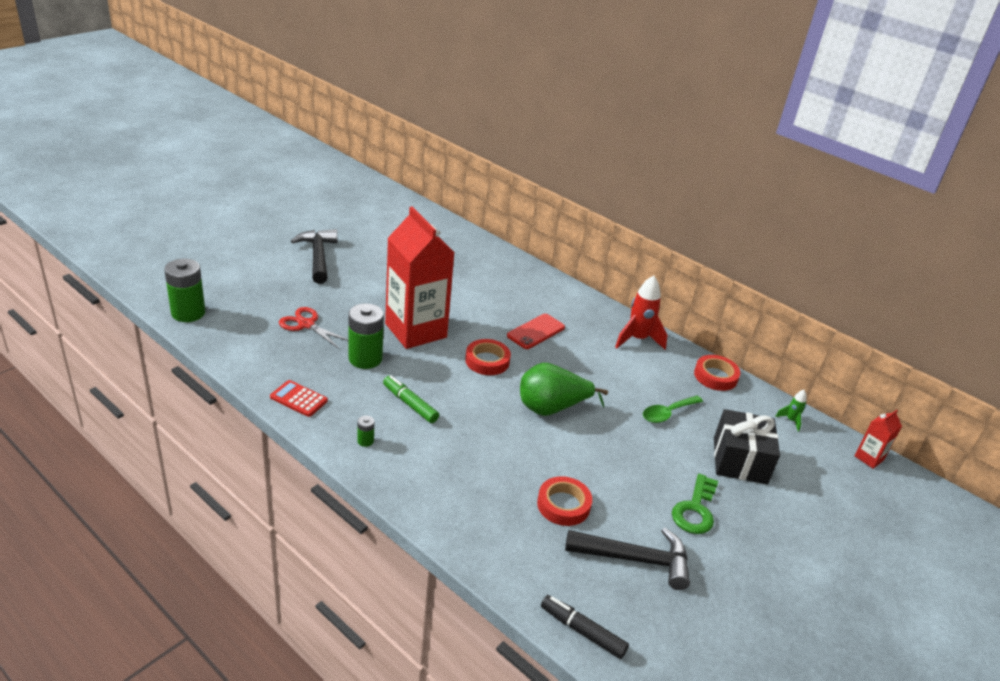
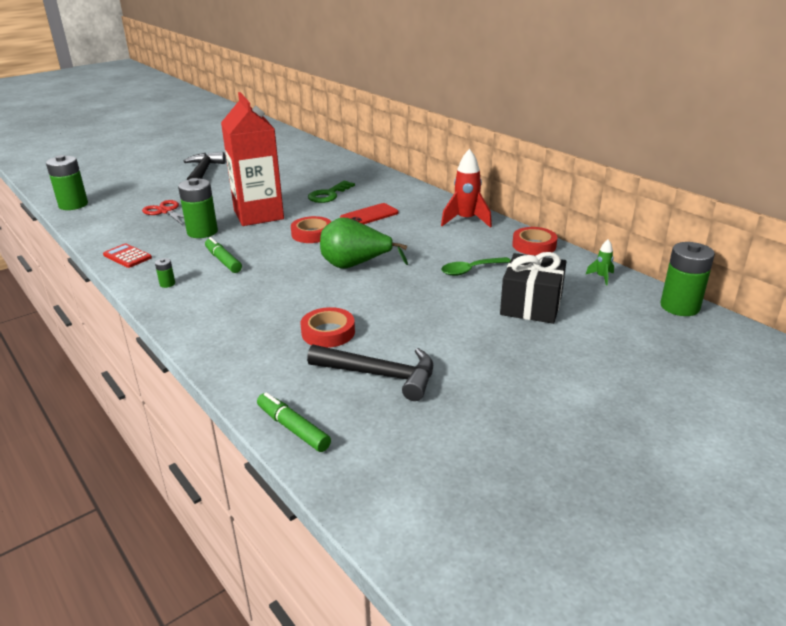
camera: 15 degrees right, 5 degrees down
(582, 631) = (293, 428): black marker -> green marker
(695, 509) = (464, 340): green key -> green key (329, 195)
(869, 458) = (679, 307): red carton -> green battery

